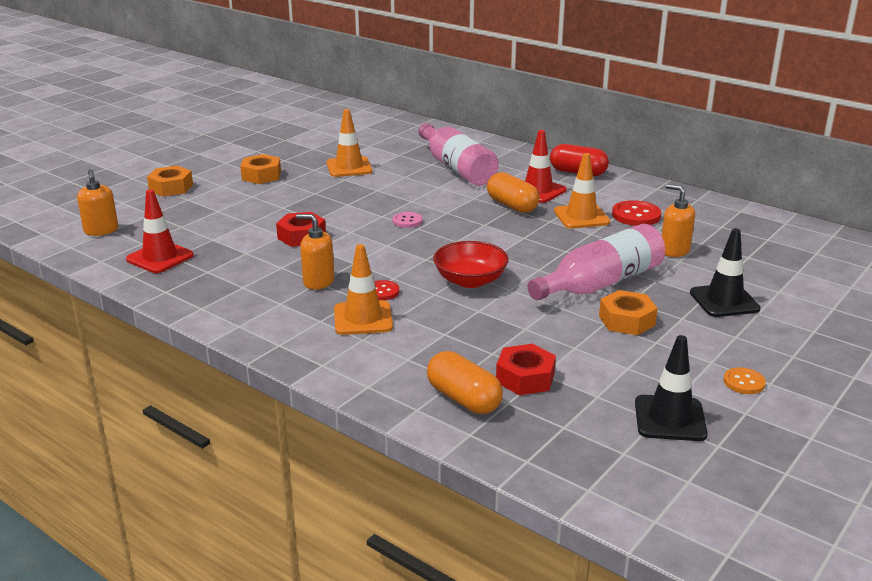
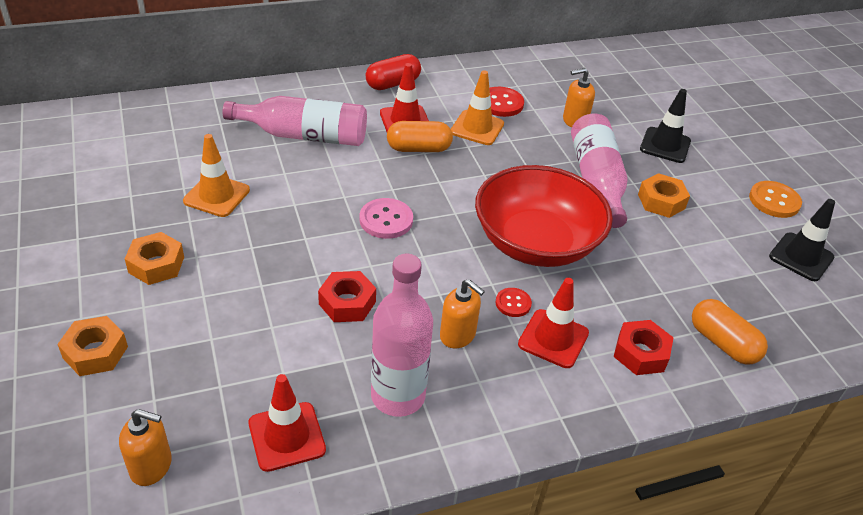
camera: 60 degrees left, 15 degrees up
(232, 279) = (398, 396): none -> pink bottle
(318, 282) = (458, 335): orange soap dispenser -> orange soap dispenser turned 105 degrees counterclockwise
(363, 318) = (553, 339): orange traffic cone -> red traffic cone
(407, 221) = (386, 220): pink button -> pink button, size x1.63
(463, 399) = (722, 343): orange capsule -> orange capsule turned 60 degrees clockwise
(470, 280) = (536, 243): red bowl -> red bowl, size x1.81
(525, 378) = (711, 294): red nut -> red nut (640, 353)
(744, 382) = (774, 201): orange button -> orange button, size x1.63

